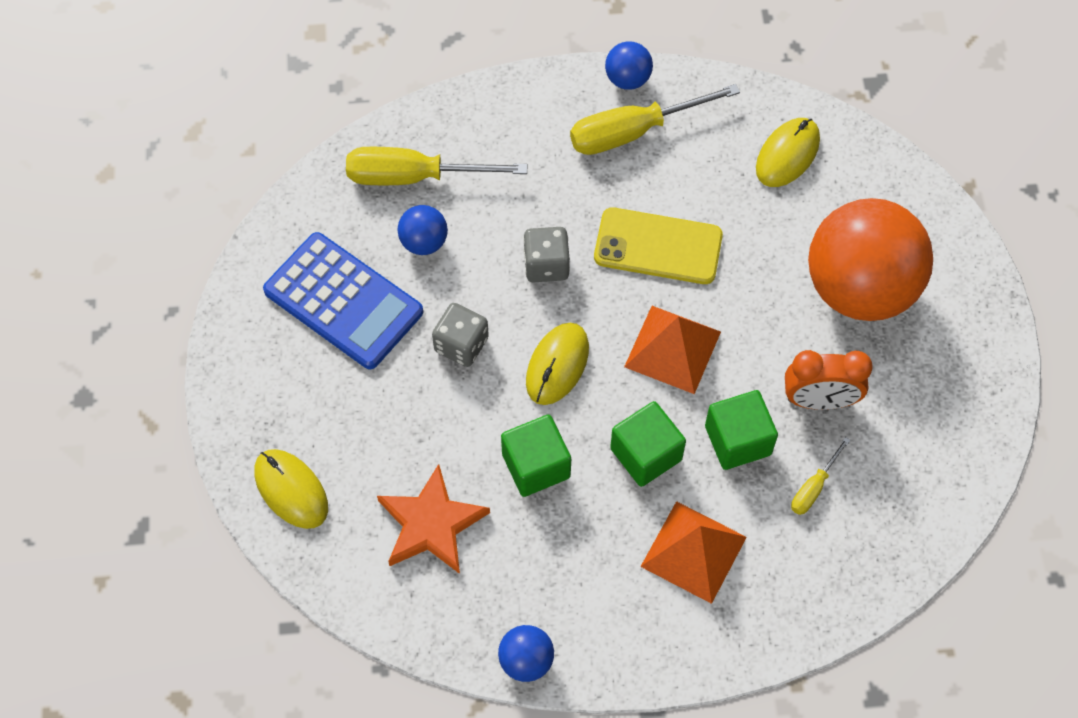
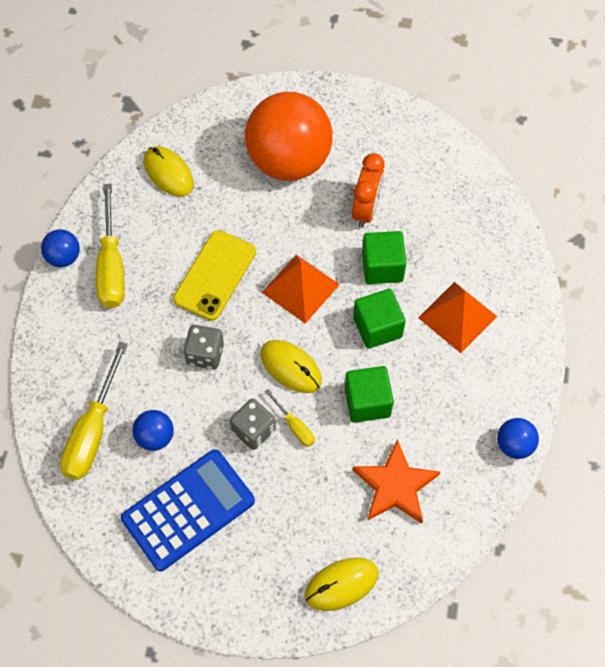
camera: 75 degrees left, 0 degrees up
(814, 487) = (428, 231): yellow screwdriver -> yellow screwdriver (294, 426)

